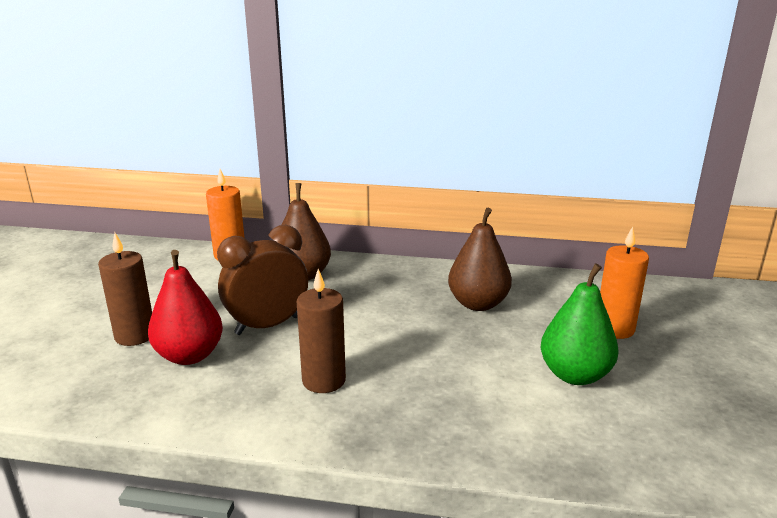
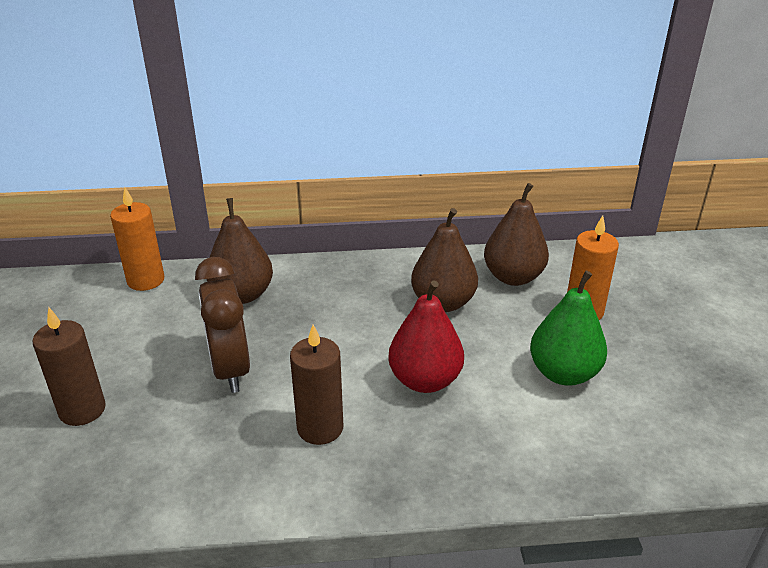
camera: 15 degrees left, 10 degrees up
(189, 355) = (159, 424): red pear -> red pear (425, 380)
(267, 325) = (230, 369): brown clock -> brown clock turned 60 degrees counterclockwise
(553, 293) = (513, 277): none -> brown pear

